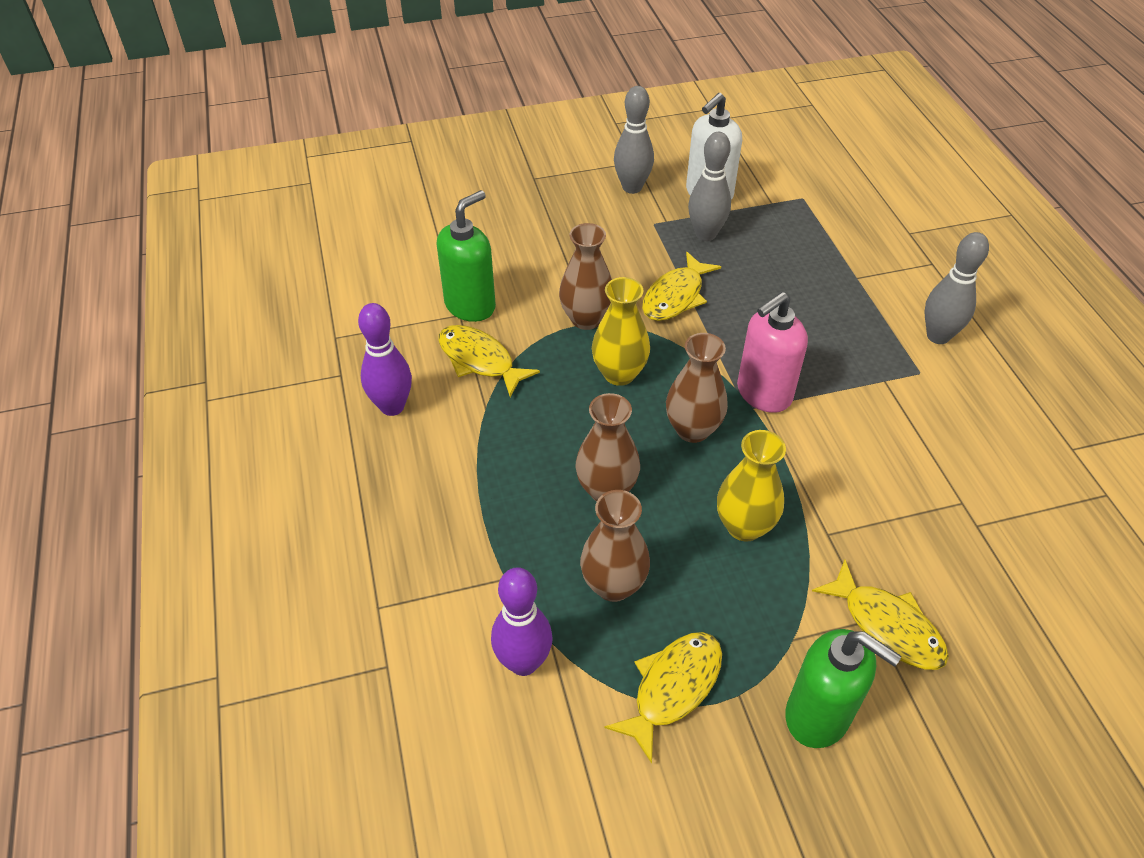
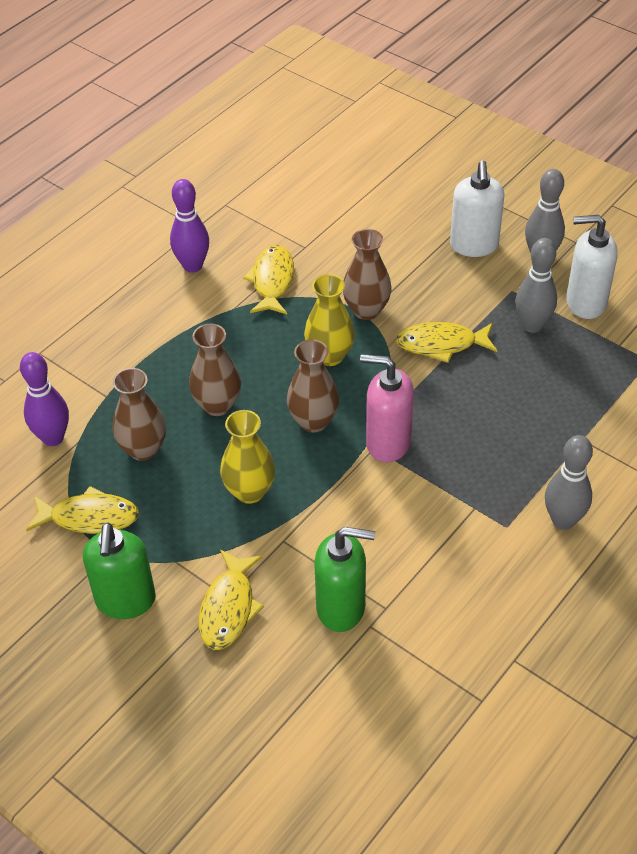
camera: 55 degrees right, 0 degrees up
(470, 305) = (318, 247): green soap dispenser -> green soap dispenser (341, 608)
(578, 215) = (474, 245): none -> white soap dispenser

